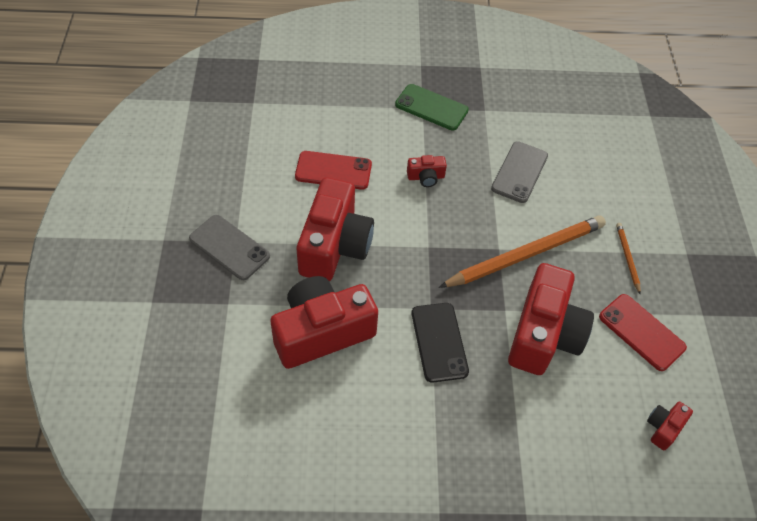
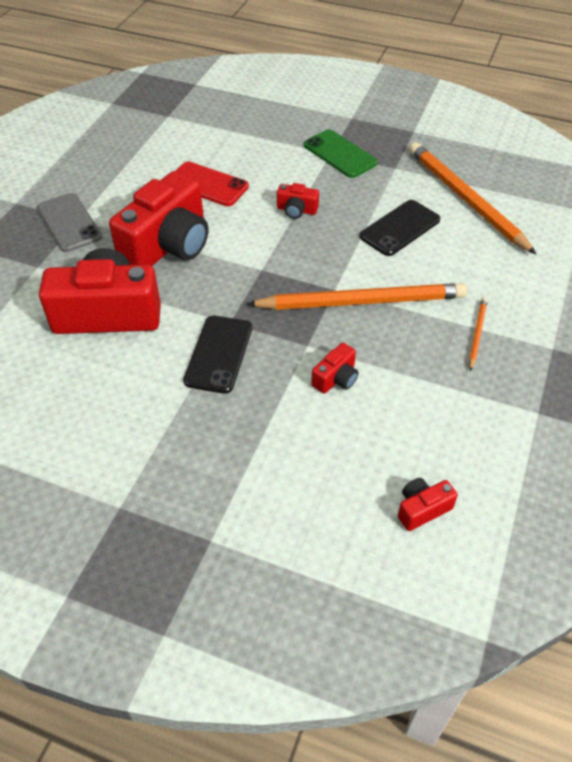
camera: 25 degrees right, 5 degrees down
(519, 172) = (400, 228): grey phone -> black phone
(543, 334) = (336, 378): red camera -> red camera, size x0.43
(556, 128) = (465, 199): none -> orange pencil
(641, 332) = (452, 408): red phone -> none

